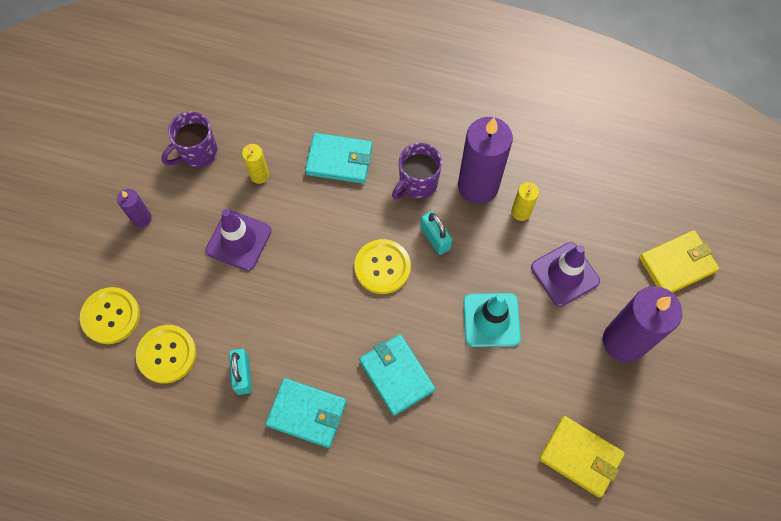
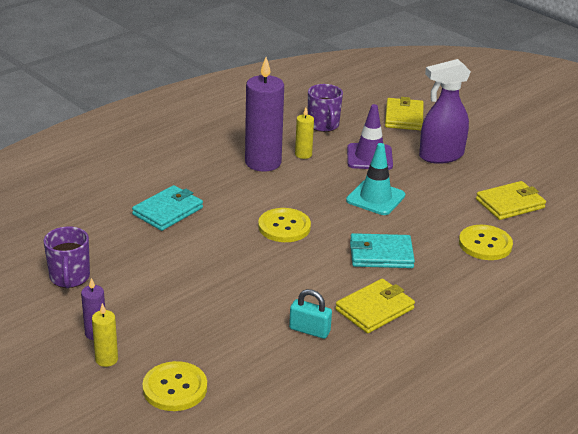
camera: 60 degrees left, 35 degrees down
(167, 354) = (248, 367): yellow button -> yellow button (485, 244)
(239, 240) = (182, 287): purple traffic cone -> none
(259, 175) = (133, 254): yellow candle -> yellow candle (106, 359)
(307, 413) = (374, 309): turquoise wallet -> yellow wallet
(417, 183) = (231, 185): purple mug -> purple mug (323, 125)
(435, 238) = (285, 195): turquoise padlock -> none
(624, 341) = (440, 156): purple candle -> purple spray bottle

